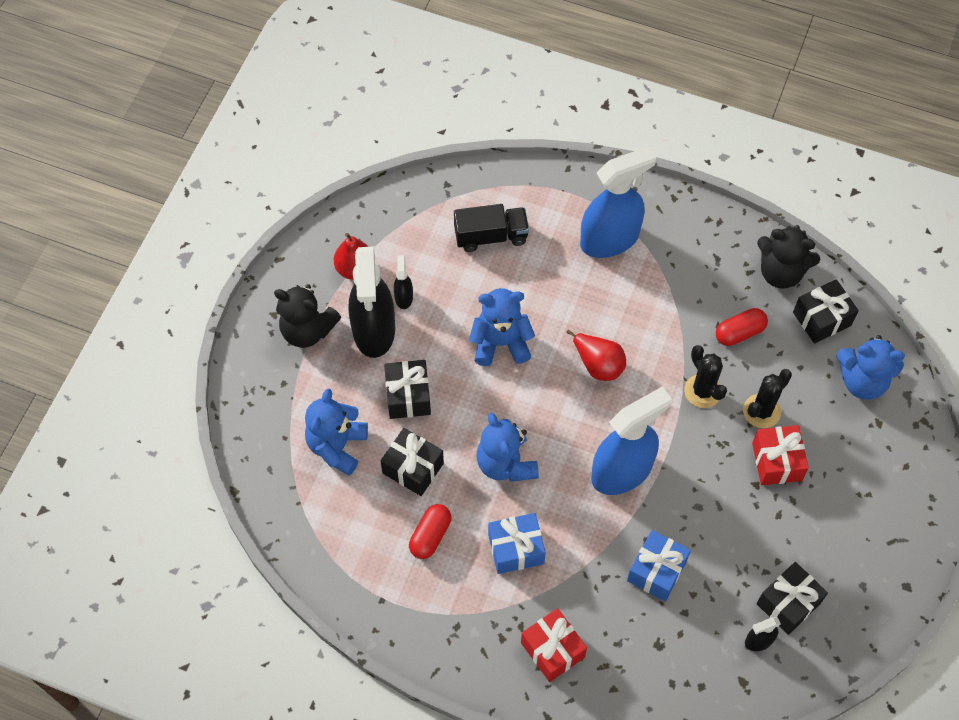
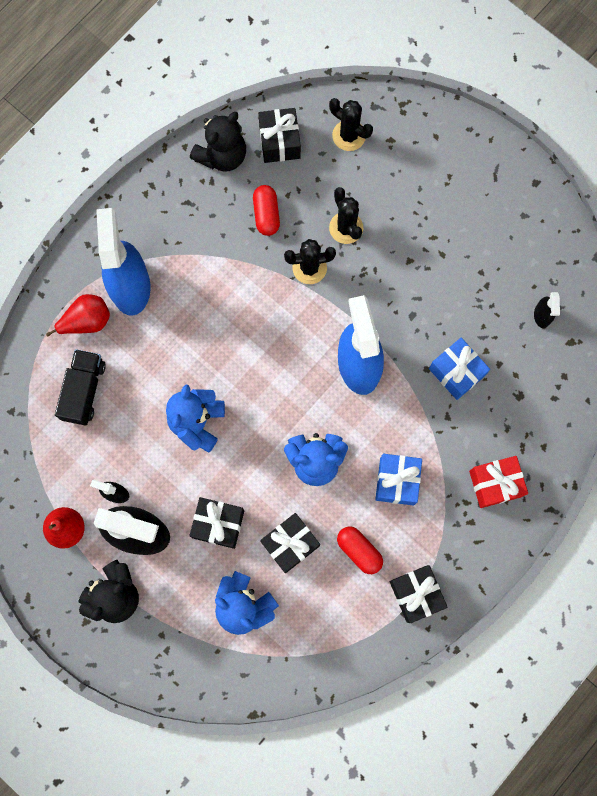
camera: 70 degrees left, 15 degrees up
(598, 364) = (251, 345): red pear -> red pear (87, 321)
(777, 461) = (395, 235): red gift -> none
(788, 603) = (519, 279): black gift -> black gift (416, 594)
(862, 381) = (349, 135): blue teddy bear -> black cactus

